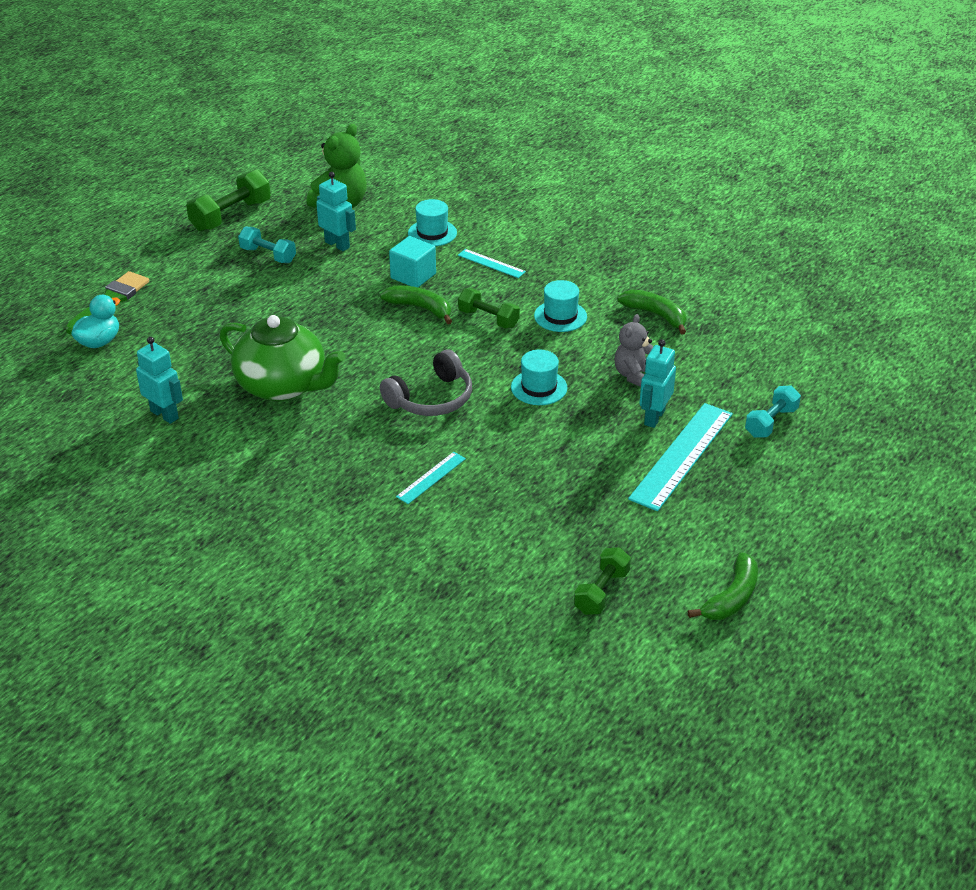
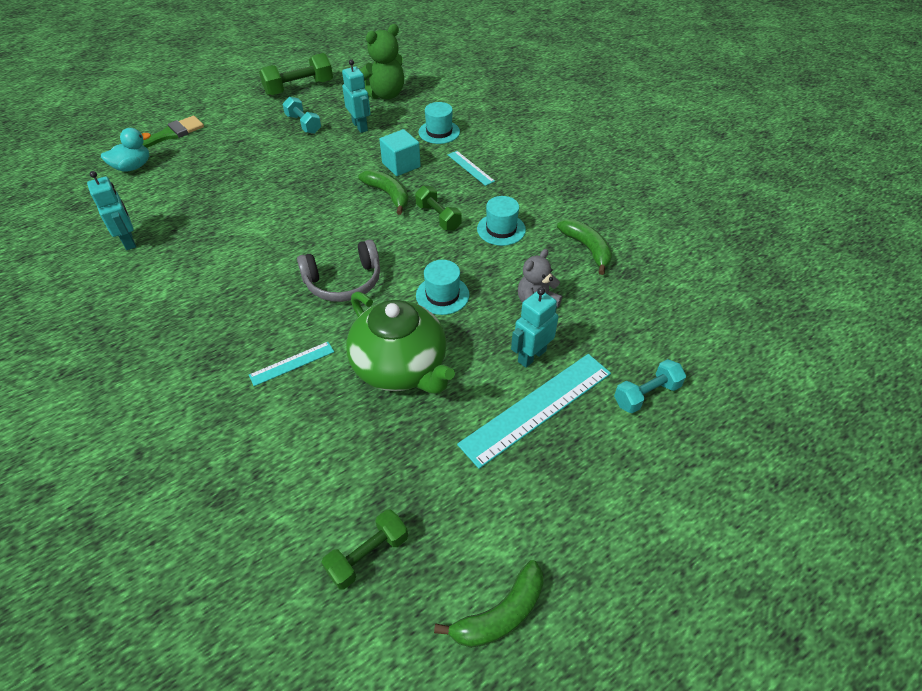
camera: 20 degrees right, 10 degrees up
(283, 386) = (234, 238): green teapot -> green teapot (401, 367)

